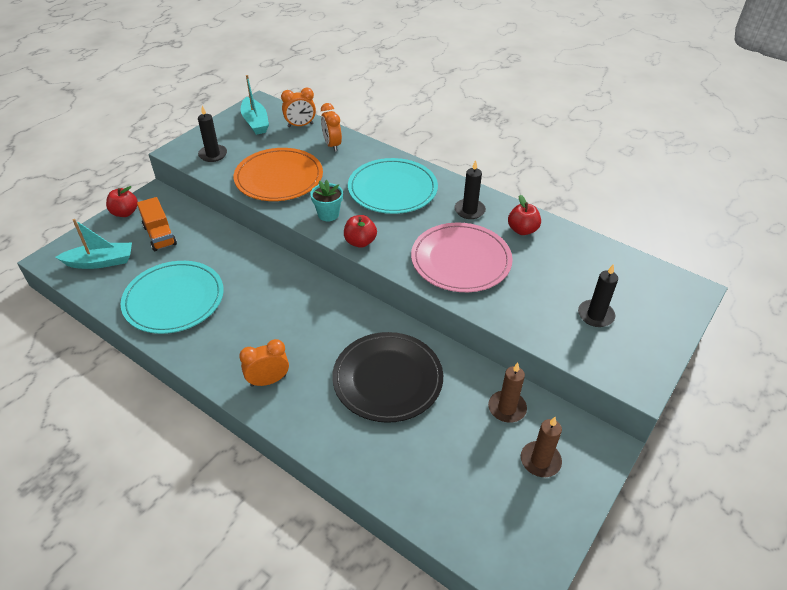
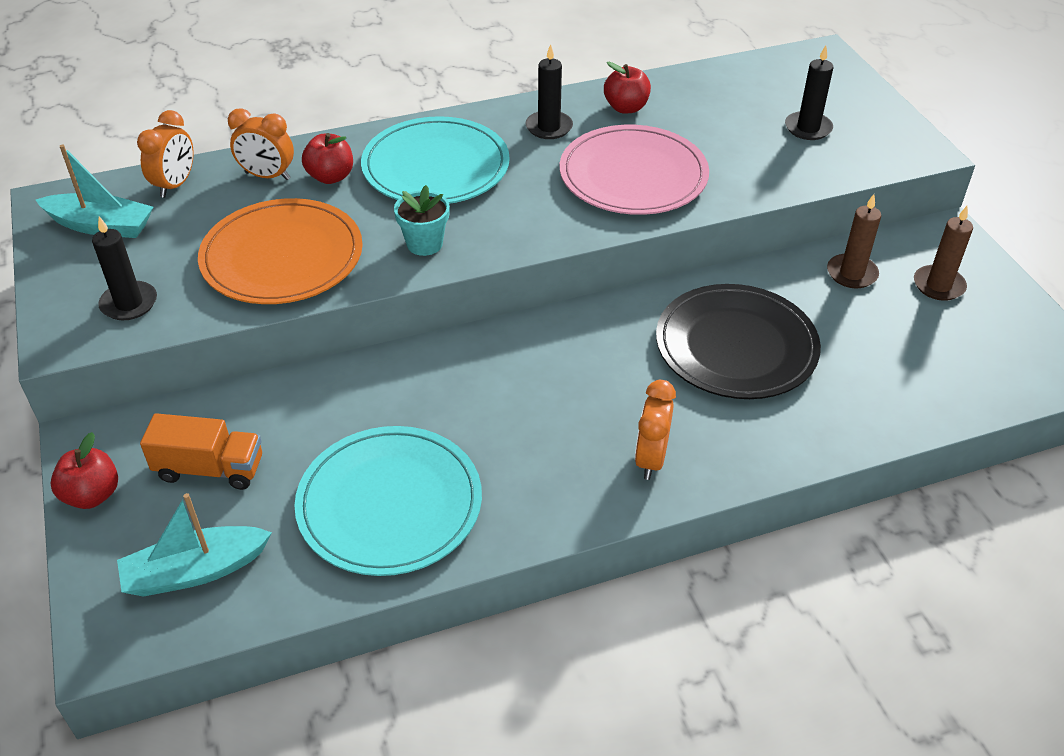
camera: 55 degrees left, 0 degrees up
(101, 262) = (195, 571): turquoise boat -> turquoise boat turned 135 degrees counterclockwise
(360, 242) = (514, 240): red apple -> red apple (330, 177)

